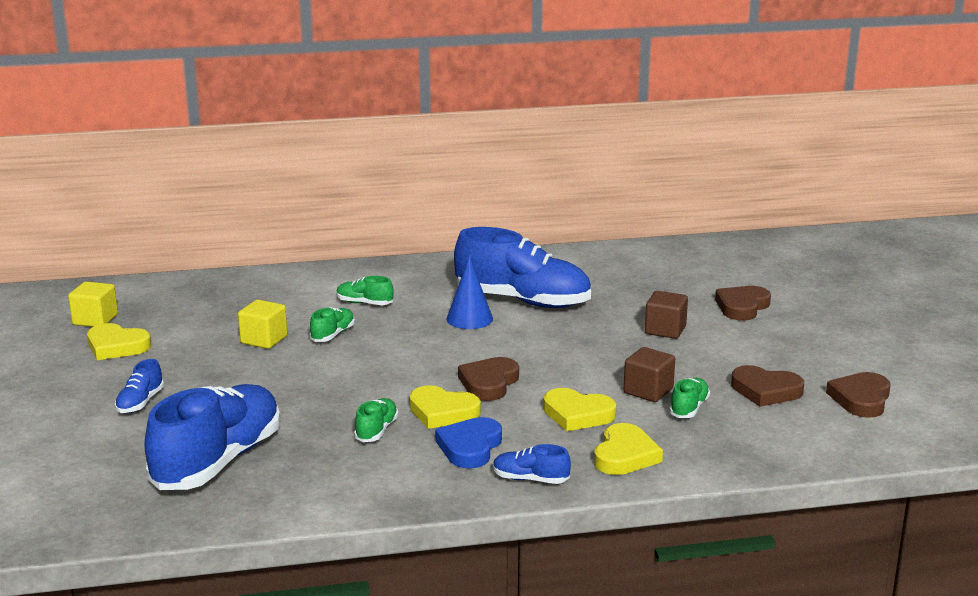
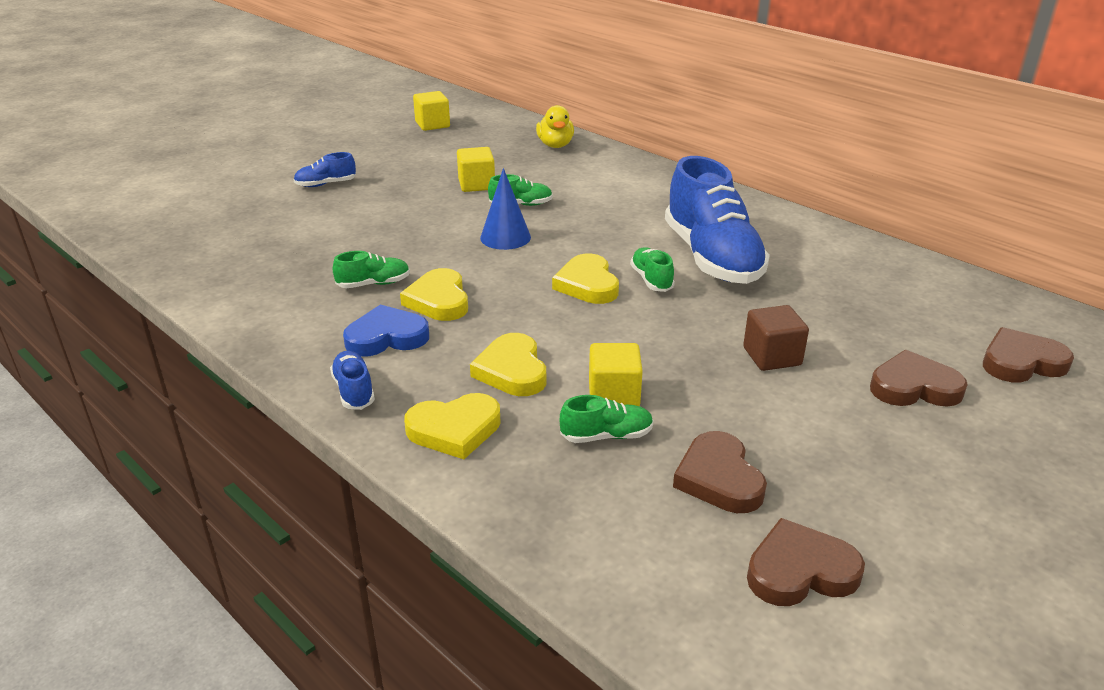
camera: 55 degrees right, 10 degrees up
(116, 346) = (401, 145): yellow heart -> yellow heart (587, 284)
(218, 461) = (263, 243): blue shoe -> none
(244, 287) = (555, 145): none -> yellow duck
(364, 303) = (596, 195): green shoe -> green shoe (651, 280)
(469, 319) = (635, 247): blue cone -> blue cone (505, 237)
(489, 383) = (520, 302): brown heart -> brown heart (1021, 362)
(648, 391) = (613, 395): brown cube -> yellow cube

